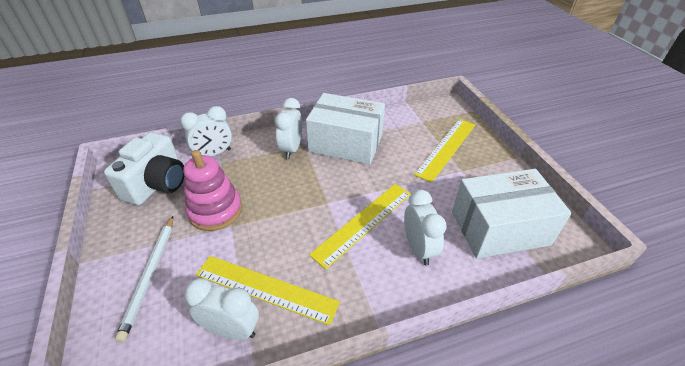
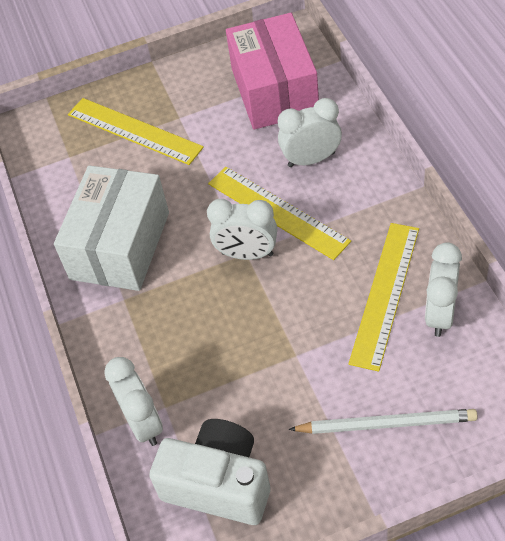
camera: 85 degrees left, 10 degrees up
(215, 210) = (270, 382): pink stacking toy -> none
(291, 149) = (133, 314): white clock -> white clock (247, 254)
(499, 228) = (274, 90): white box -> pink box

